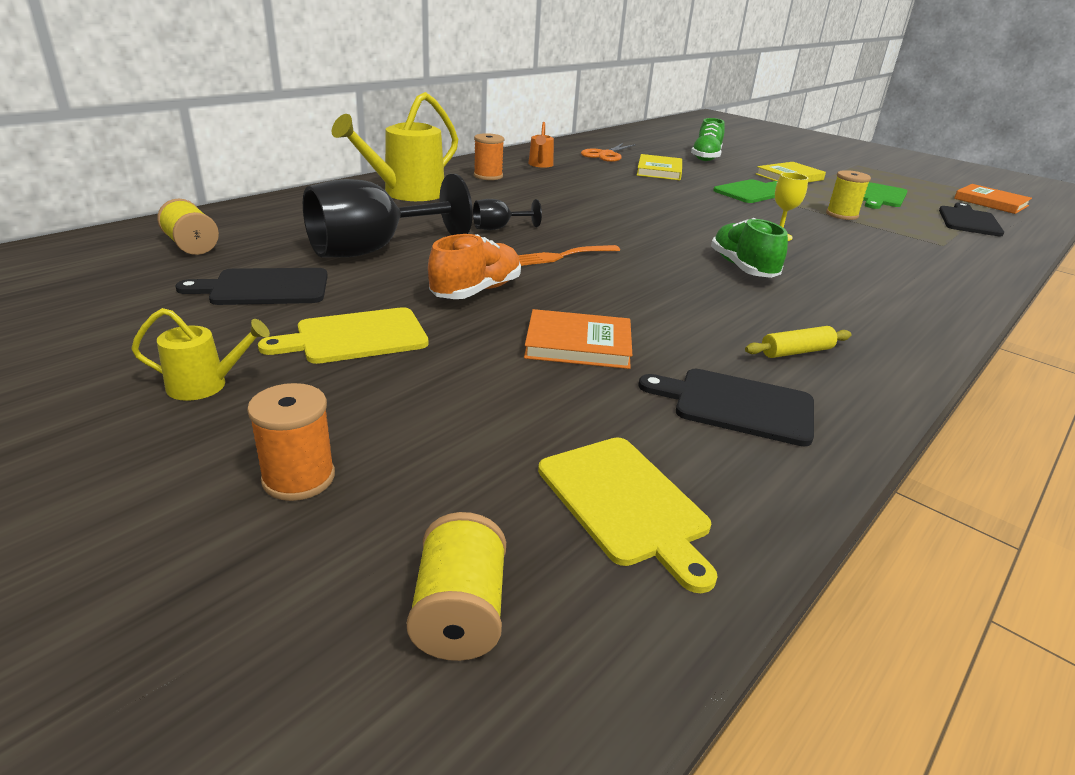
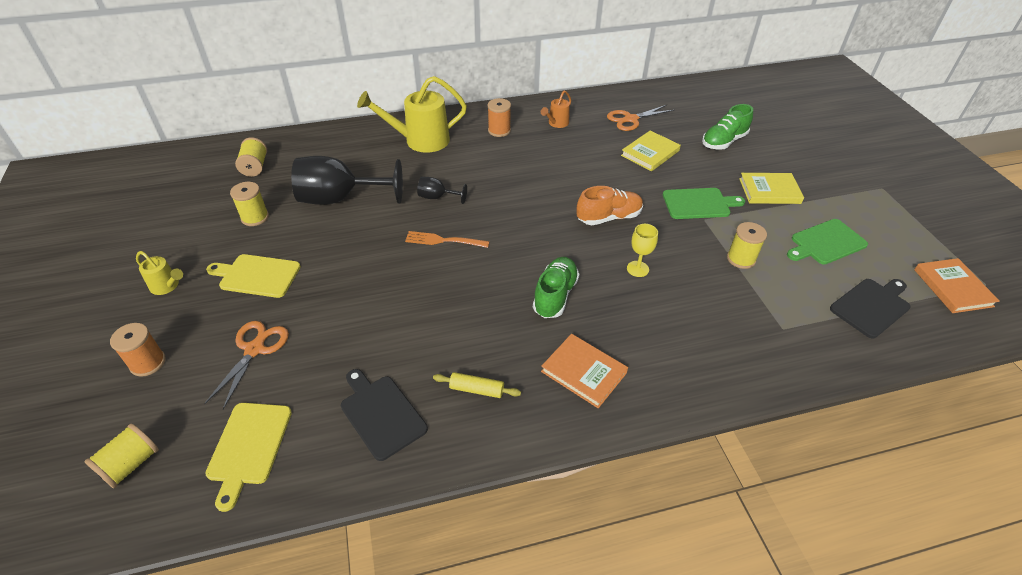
camera: 35 degrees right, 15 degrees up
(264, 288) = (255, 217): black cutting board -> yellow spool
(468, 405) = (254, 349): none -> orange scissors
(476, 291) = (355, 258): orange shoe -> orange shoe (609, 217)
(578, 344) = (357, 327): orange book -> orange book (583, 372)

